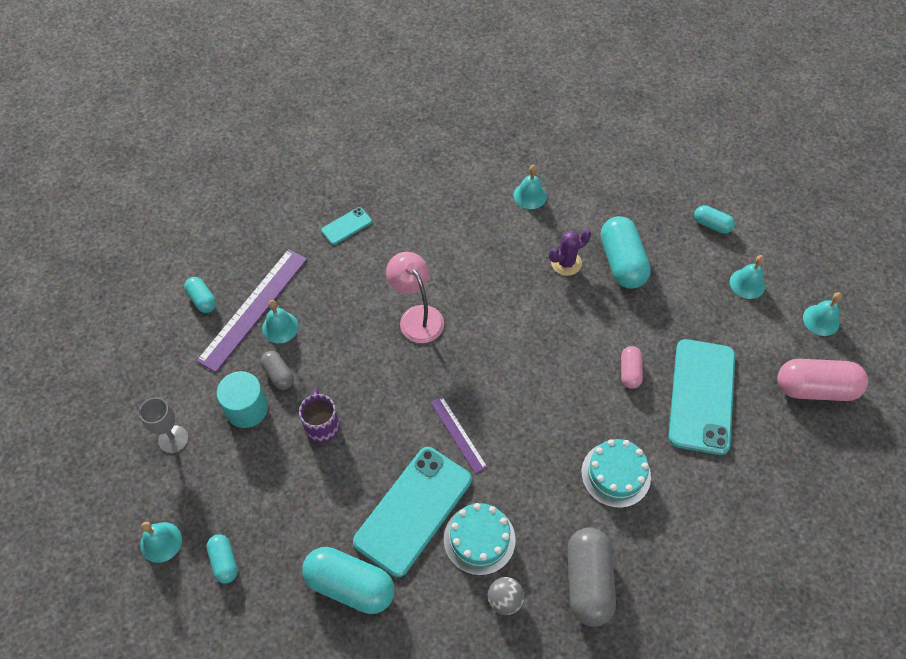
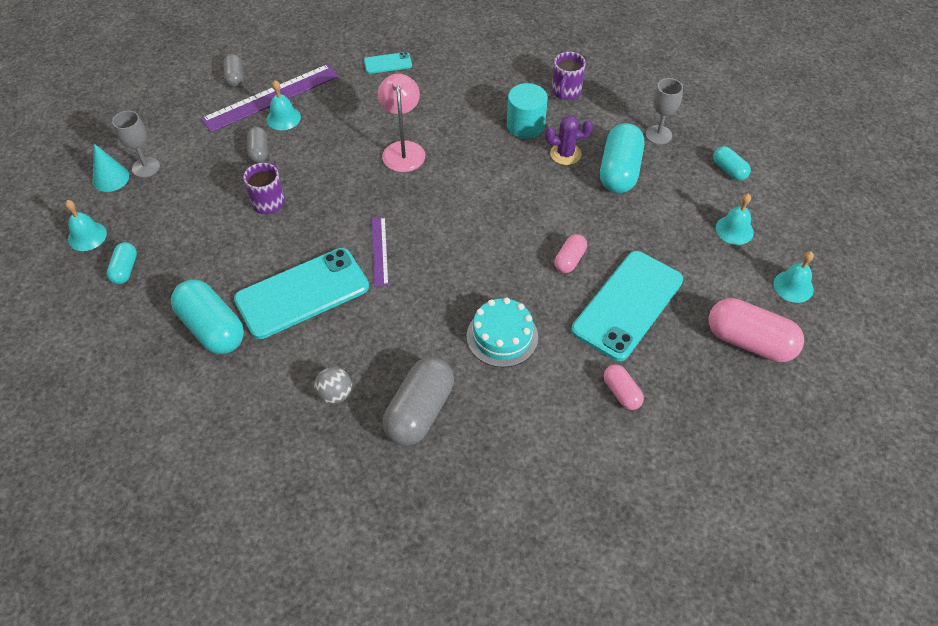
camera: 25 degrees right, 5 degrees down
(144, 466) = (111, 178): none -> turquoise cone
(202, 300) = (235, 77): turquoise capsule -> grey capsule
(247, 409) = (217, 167): turquoise cylinder -> turquoise cylinder (525, 125)
(479, 539) = (344, 338): turquoise cake -> none
(530, 195) = (566, 91): turquoise bell -> purple mug
(634, 211) = (658, 135): none -> grey goblet
(742, 484) = (621, 393): none -> pink capsule

